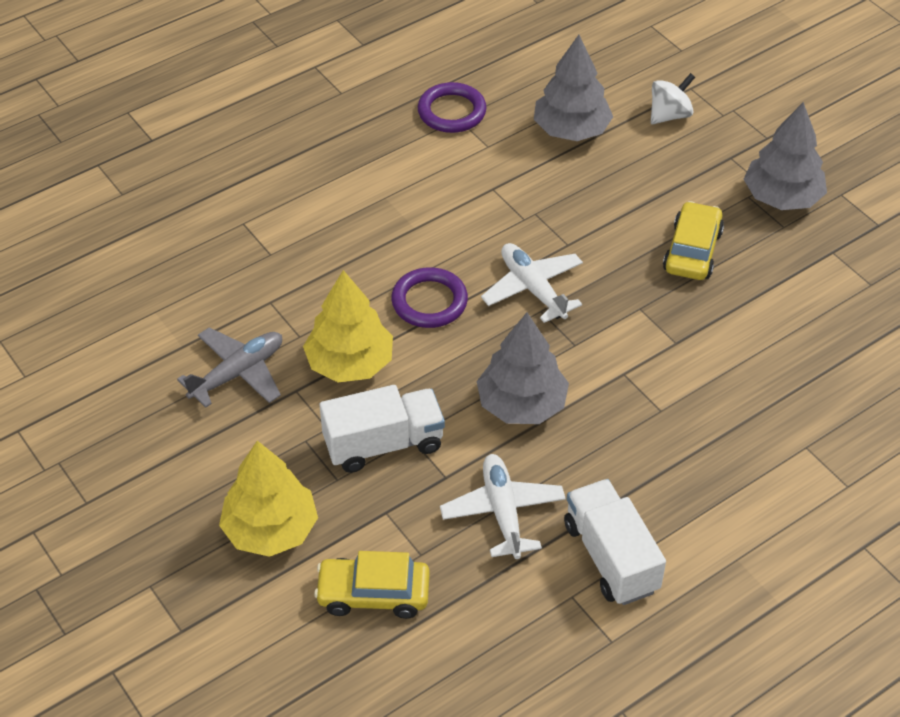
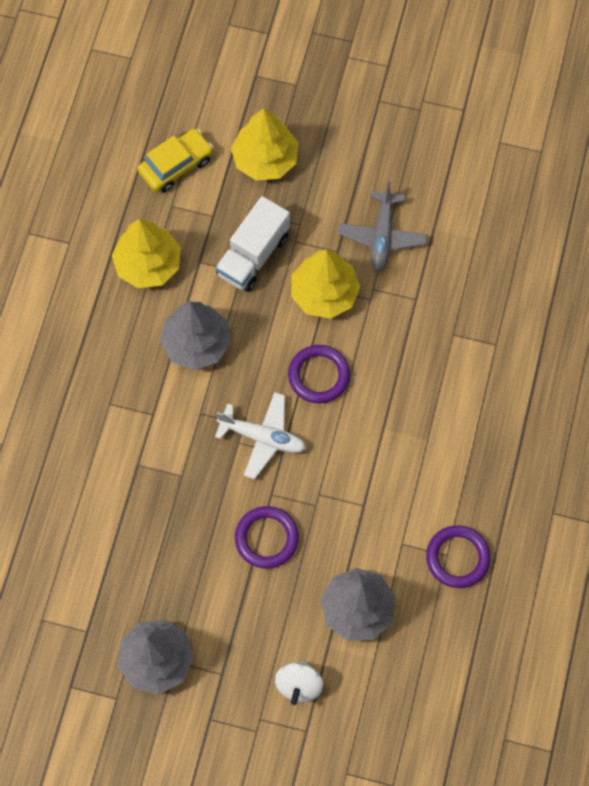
camera: 140 degrees right, 20 degrees up
(503, 512) = (148, 264): white plane -> yellow tree
(603, 217) = (266, 538): none -> purple ring
(611, 557) = (65, 281): white truck -> none
(692, 251) = (183, 555): yellow car -> none

